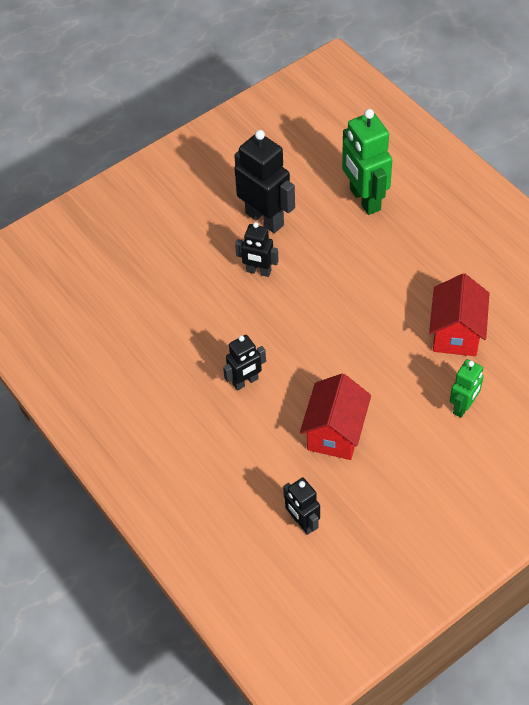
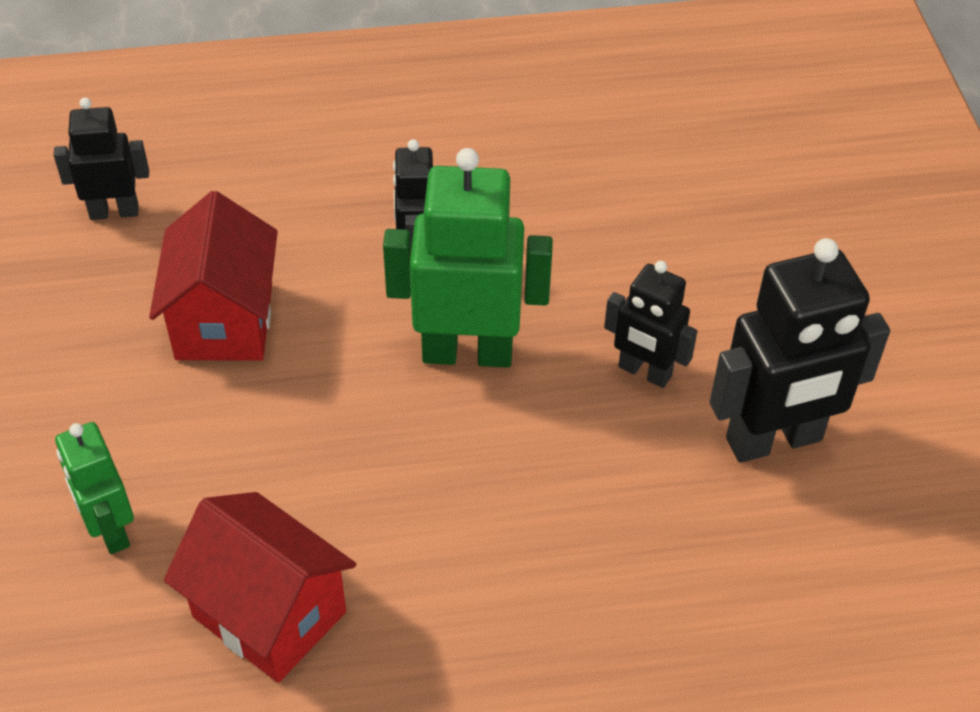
camera: 115 degrees right, 5 degrees down
(258, 271) = (644, 372): black robot -> black robot turned 105 degrees counterclockwise
(335, 433) = (224, 321): red house -> red house turned 45 degrees clockwise
(364, 199) = (729, 644): green robot -> green robot (467, 352)

